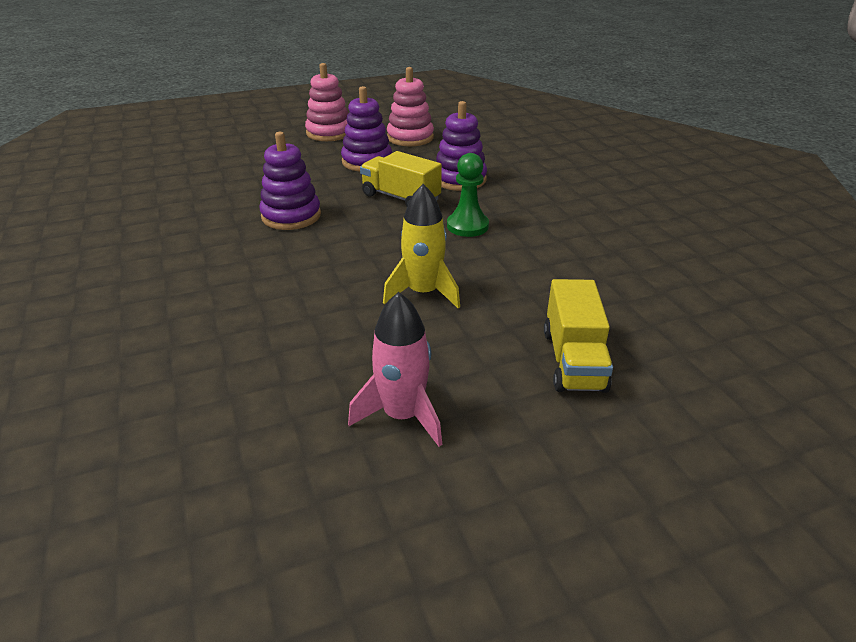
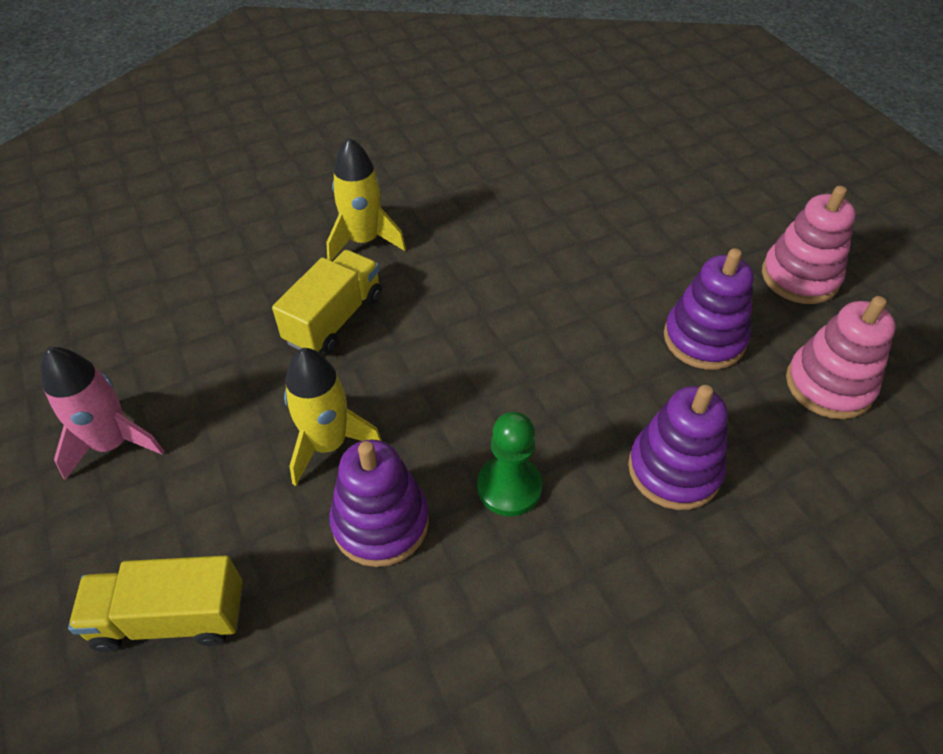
camera: 85 degrees right, 15 degrees up
(198, 277) = (364, 240): none -> yellow rocket
(291, 216) = (509, 286): purple stacking toy -> purple stacking toy (380, 522)
(400, 198) = (586, 395): yellow truck -> yellow truck (334, 319)

